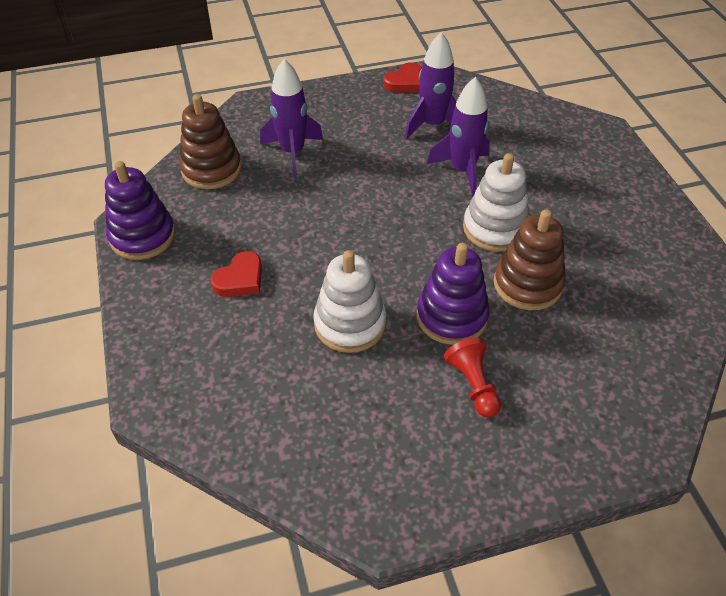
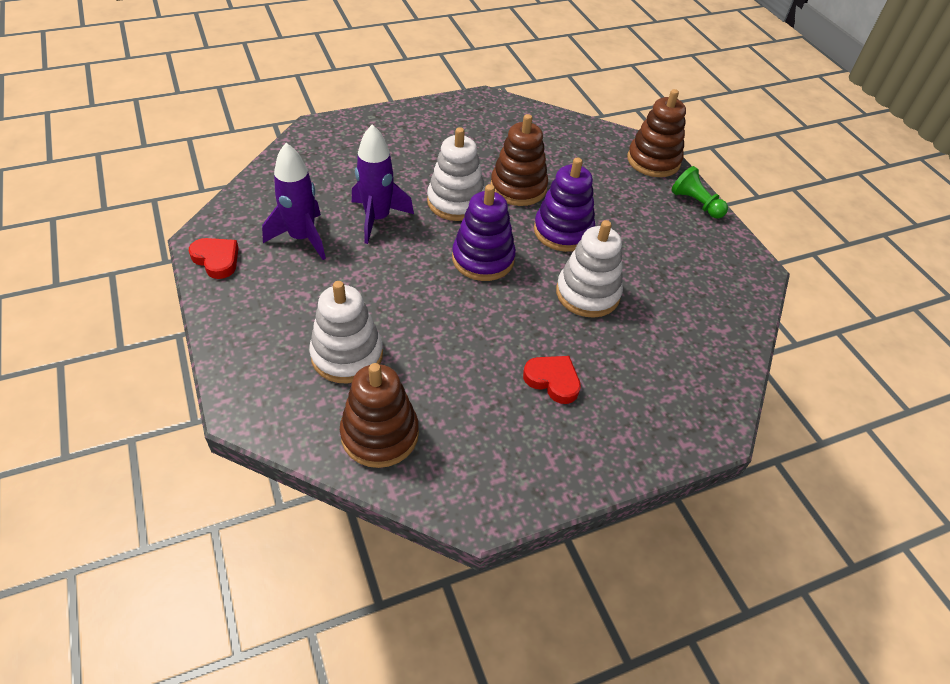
camera: 100 degrees left, 0 degrees up
(142, 236) = (506, 487): purple stacking toy -> purple stacking toy (483, 259)
(292, 152) = (347, 355): purple rocket -> white stacking toy
(473, 385) = (626, 222): red pawn -> none
(521, 483) = (696, 203): none -> green pawn
(616, 449) = (653, 161): none -> brown stacking toy

